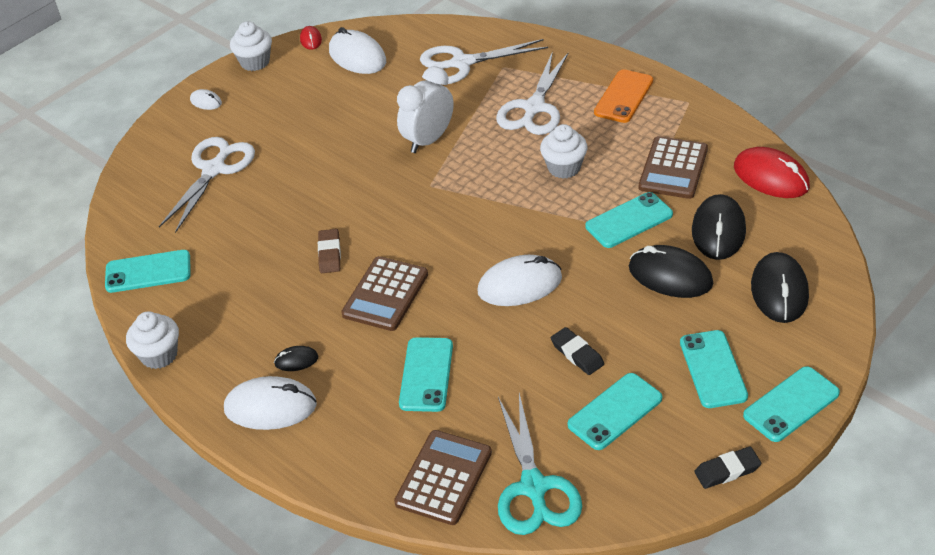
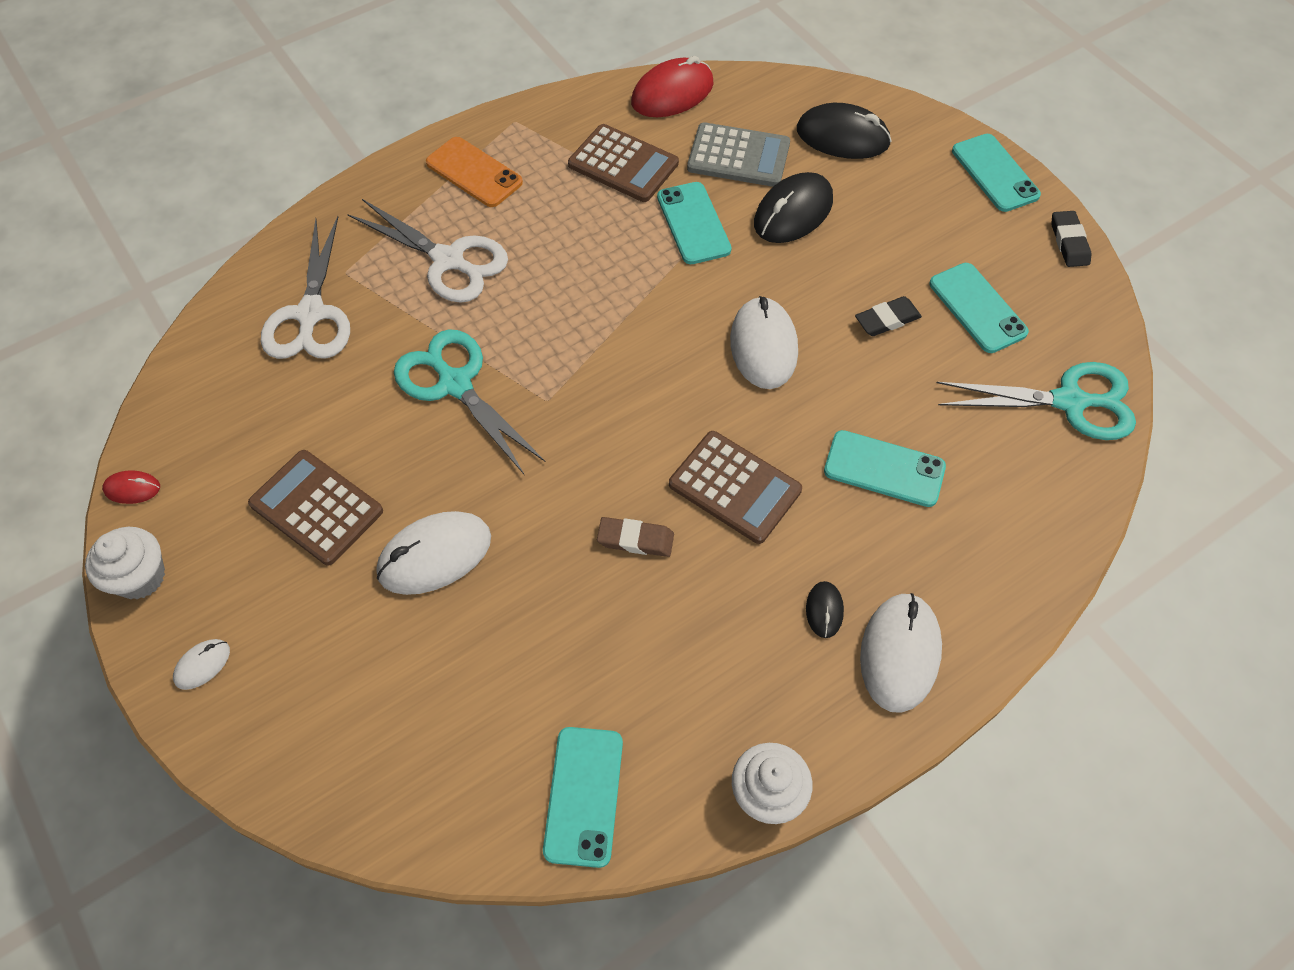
camera: 80 degrees left, 15 degrees up
(214, 169) = (384, 670): white scissors -> none
(357, 56) = (216, 434): white mouse -> white mouse (435, 555)
(428, 140) = (455, 384): white clock -> turquoise scissors
(444, 478) = (1044, 482): brown calculator -> brown calculator (316, 507)
(564, 168) = (576, 258): white cupcake -> none
(713, 369) = (936, 216): turquoise phone -> none
(718, 231) = (738, 156): black mouse -> grey calculator

